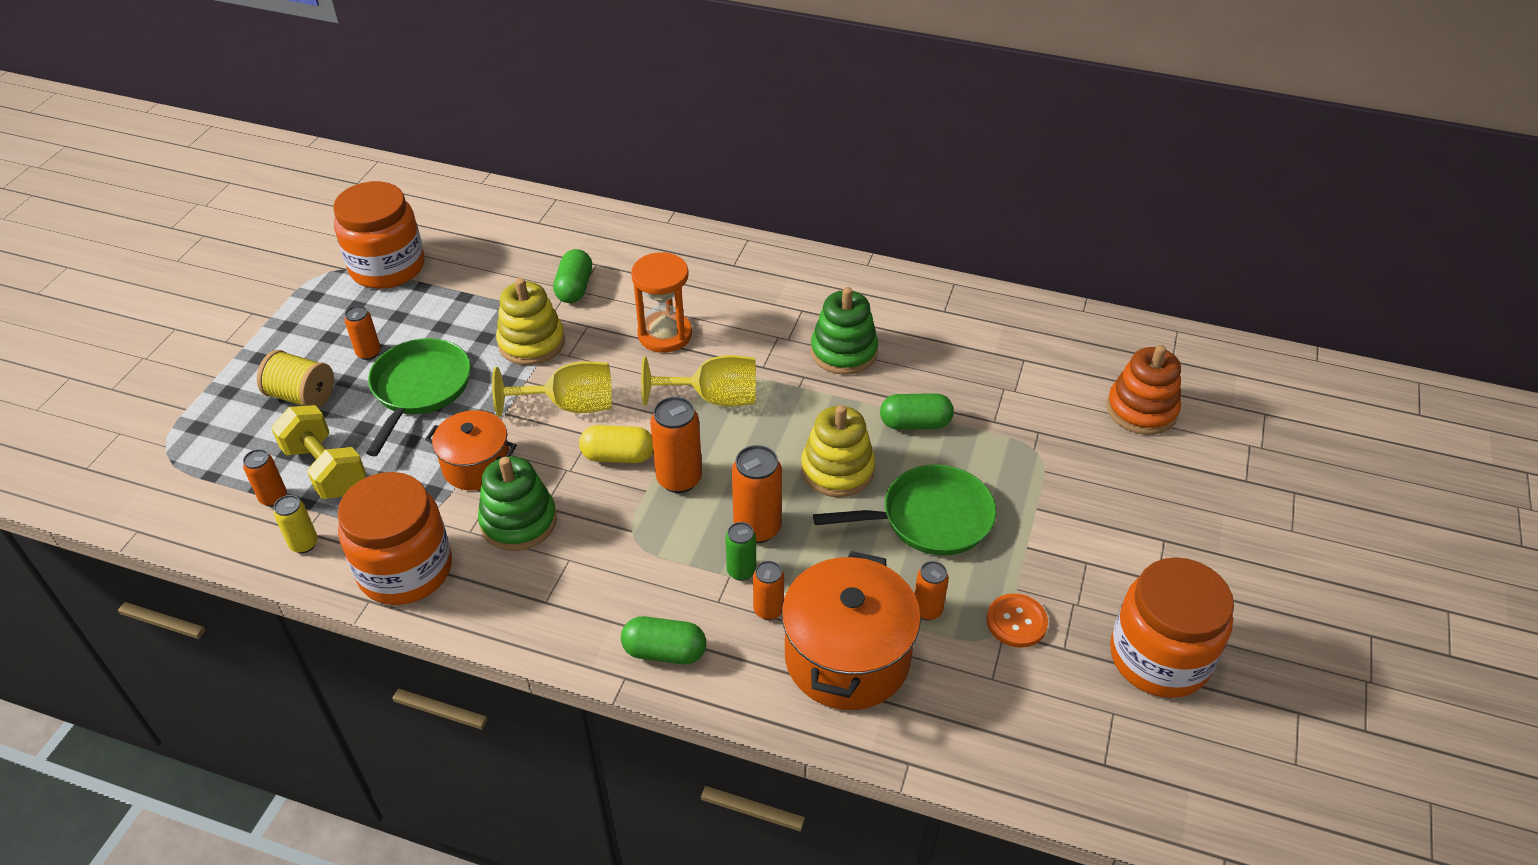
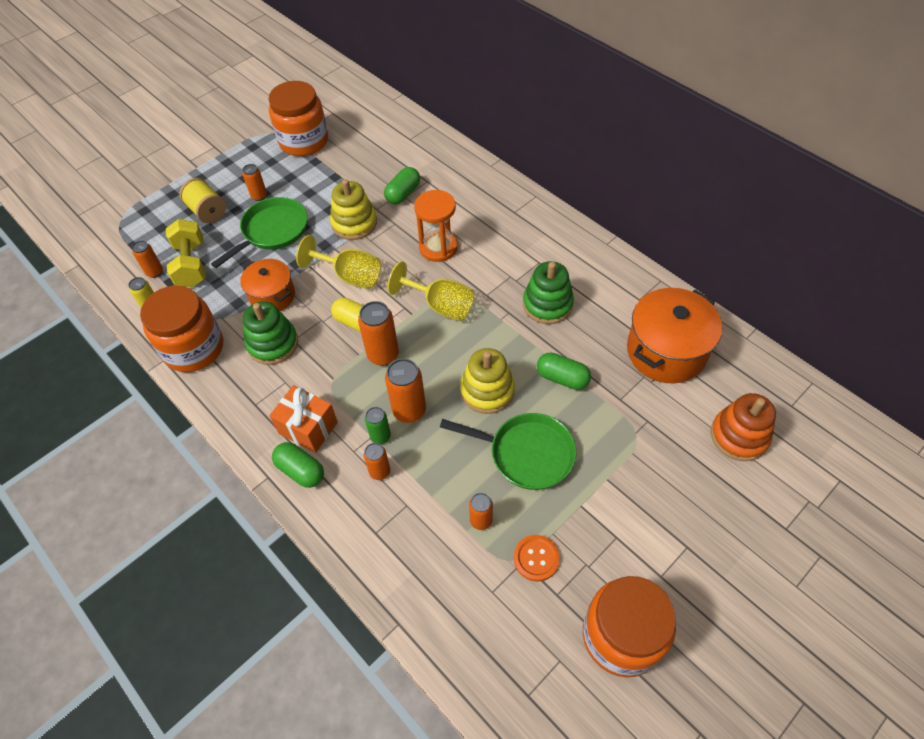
camera: 30 degrees right, 10 degrees up
(639, 599) = (308, 428): none -> orange gift
(847, 657) = (407, 529): orange pot -> orange pot (666, 351)

